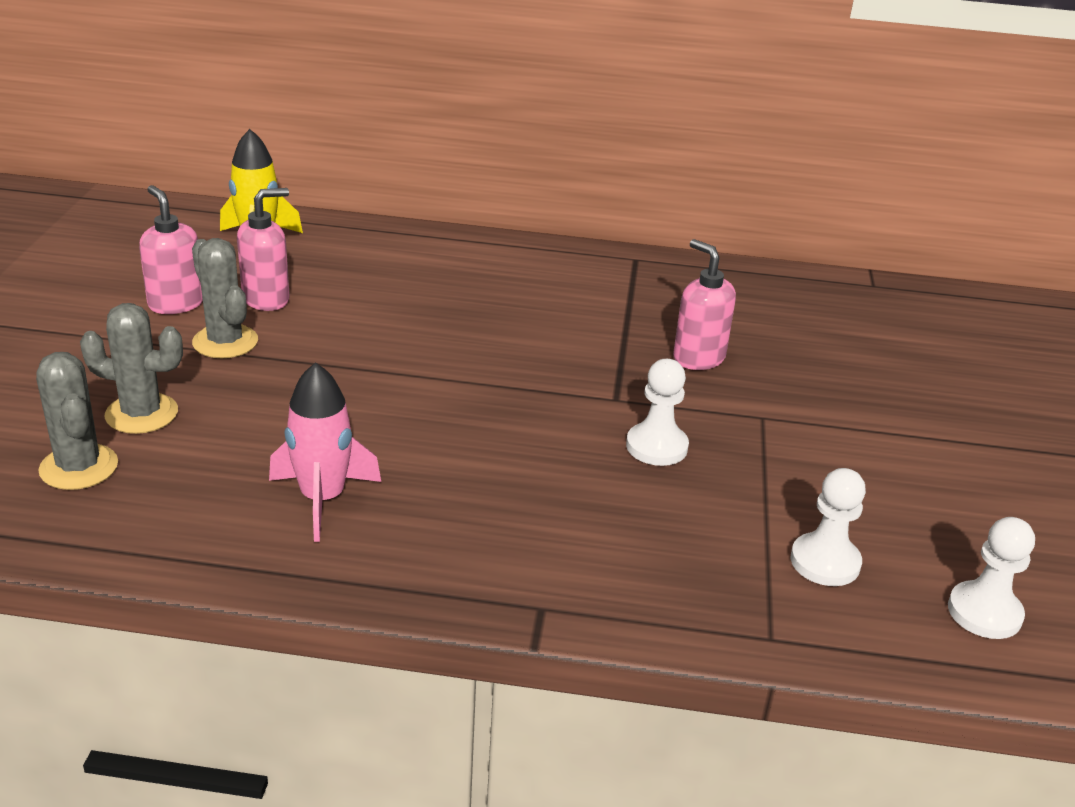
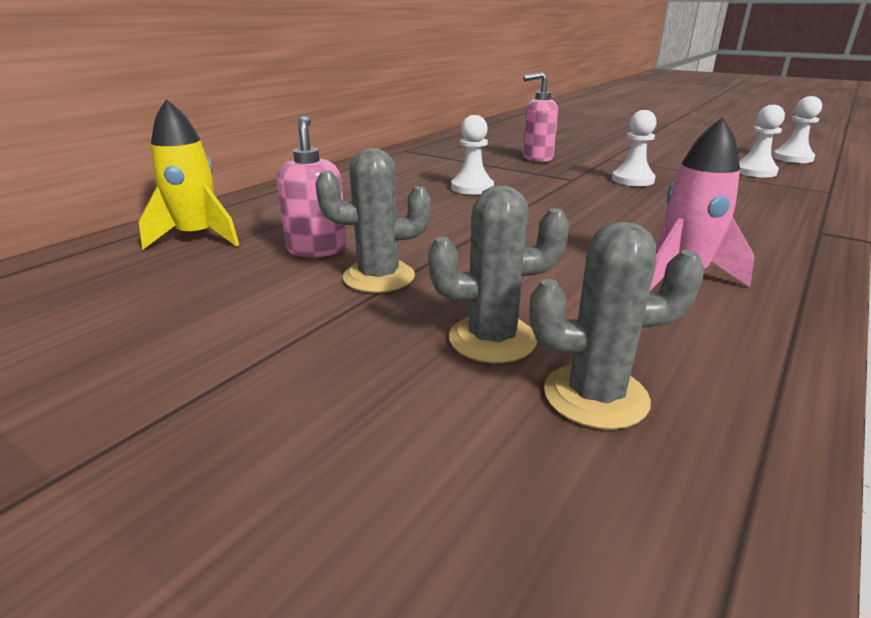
camera: 60 degrees left, 5 degrees down
(141, 414) = (492, 339): grey cactus -> grey cactus turned 45 degrees clockwise
(176, 303) = (267, 290): pink soap dispenser -> none
(510, 336) = (472, 188): none -> white pawn

